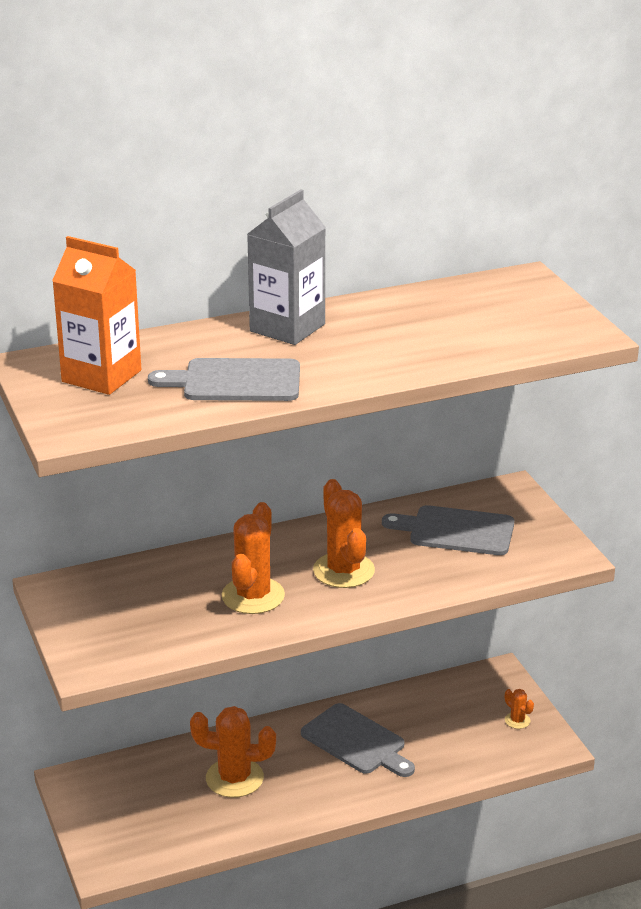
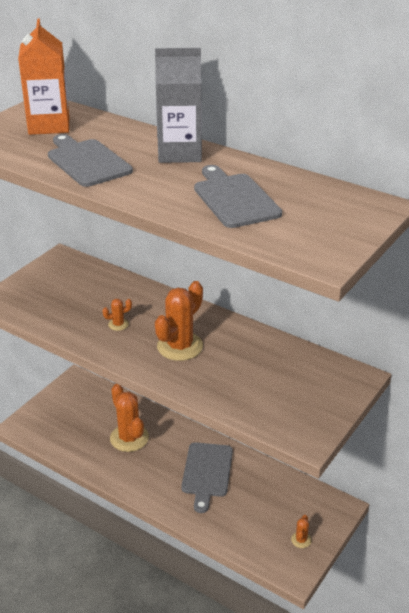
camera: 55 degrees right, 5 degrees up
(253, 596) = (118, 324): orange cactus -> orange cactus, size x0.46
(456, 531) = (276, 373): grey cutting board -> grey cutting board (234, 199)

